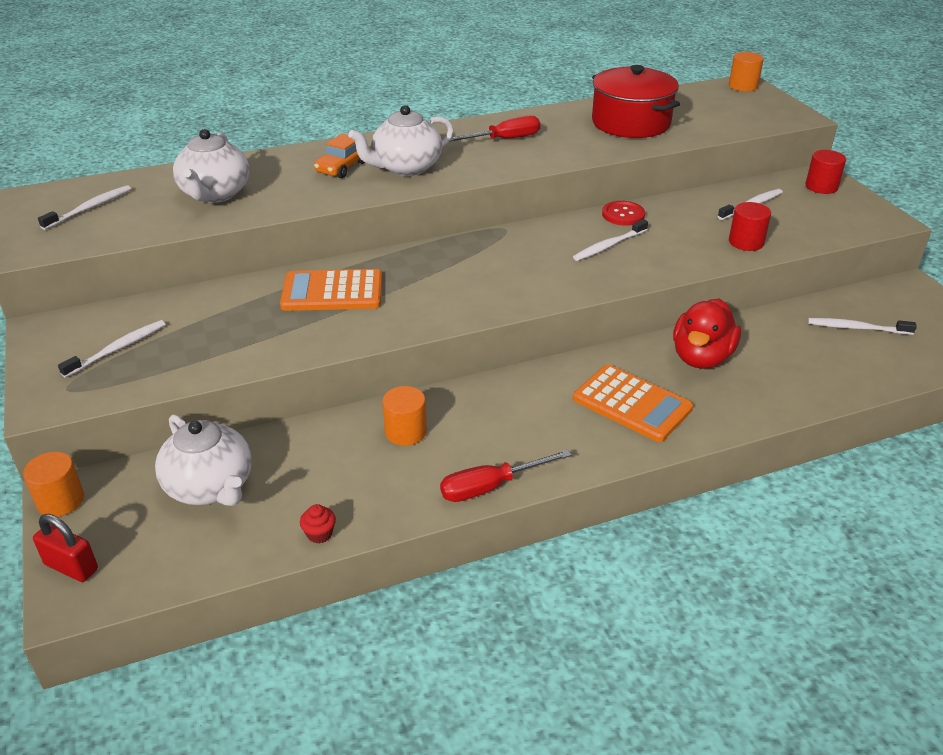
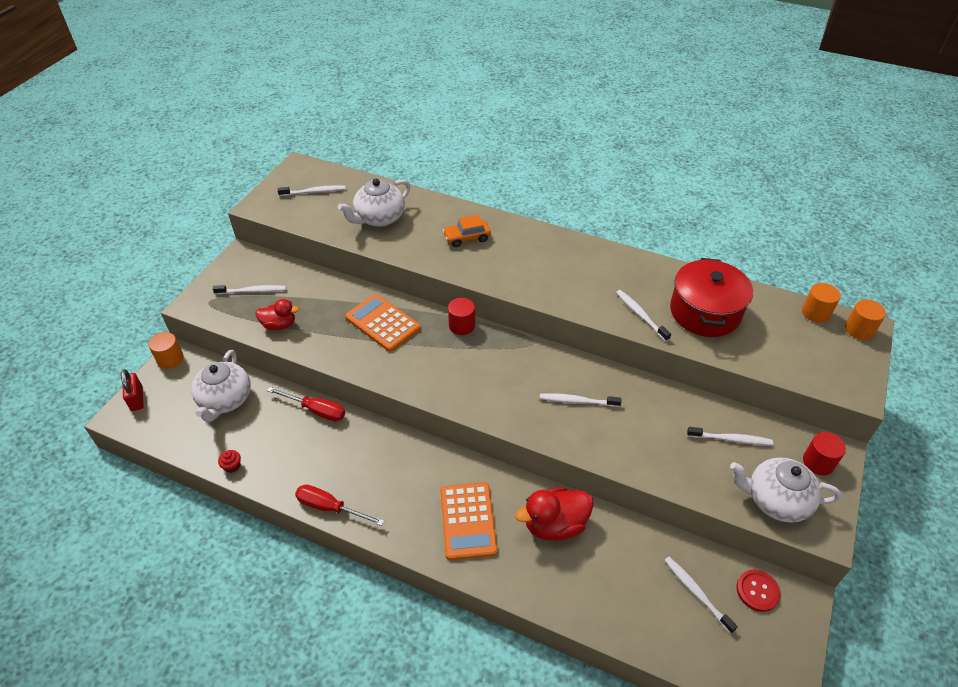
camera: 45 degrees right, 10 degrees up
(207, 356) = (279, 325): none -> red duck
(405, 432) = (336, 439): orange cylinder -> orange cylinder (815, 313)
(406, 168) = (501, 261): white teapot -> white teapot (776, 500)
(504, 139) = (593, 273): red screwdriver -> red screwdriver (316, 410)
(588, 146) = (640, 315): none -> white toothbrush
(623, 215) = (624, 382): red button -> red button (757, 591)
(746, 242) = (675, 467): red cylinder -> red cylinder (462, 325)

